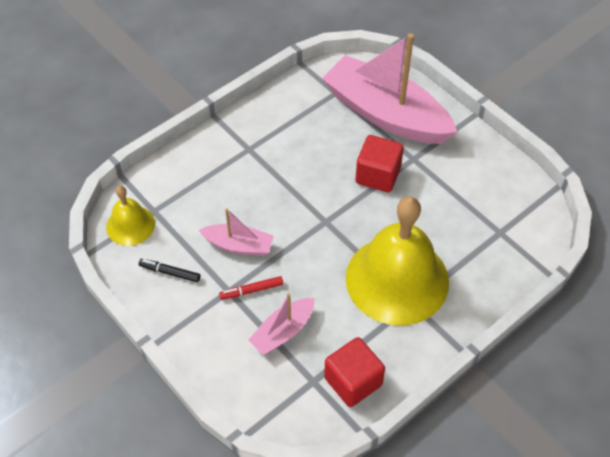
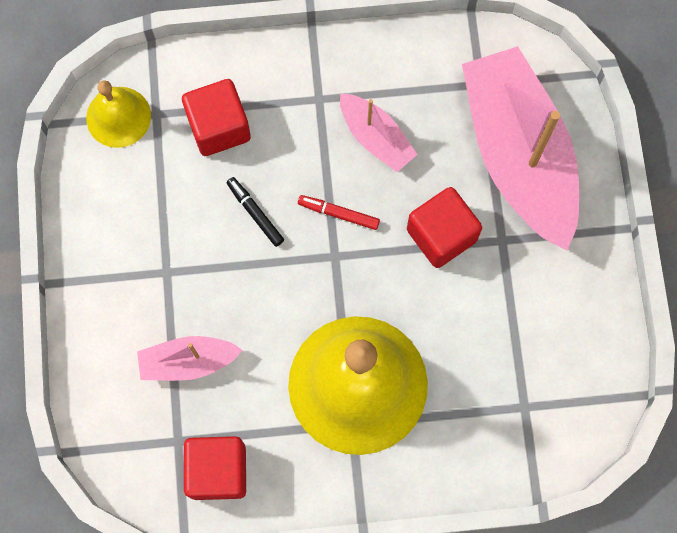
camera: 35 degrees right, 20 degrees up
(170, 272) = (120, 207): black marker -> black marker (255, 213)
(199, 195) = (219, 127): none -> red cube
(238, 245) = (216, 222): pink boat -> pink boat (375, 137)
(251, 290) = (190, 288): red marker -> red marker (338, 213)

